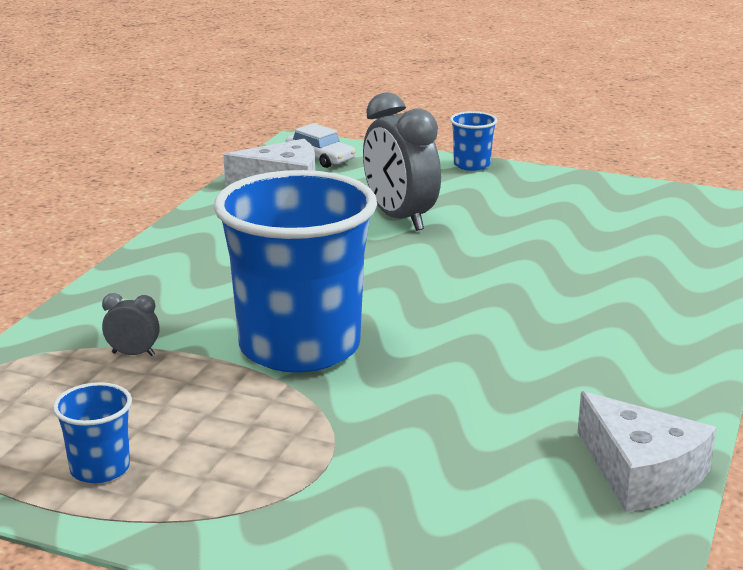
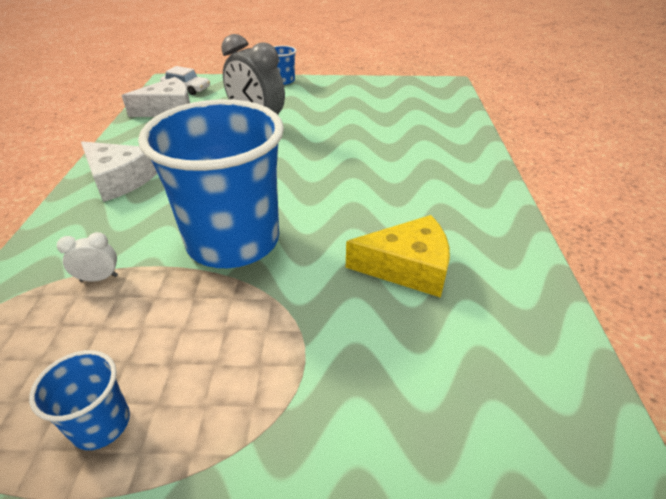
camera: 20 degrees left, 15 degrees up
(133, 354) = (99, 278): grey clock -> white clock
(503, 412) = (407, 267): none -> yellow cheese
(641, 472) = (529, 299): white cheese -> white cheese (119, 179)

